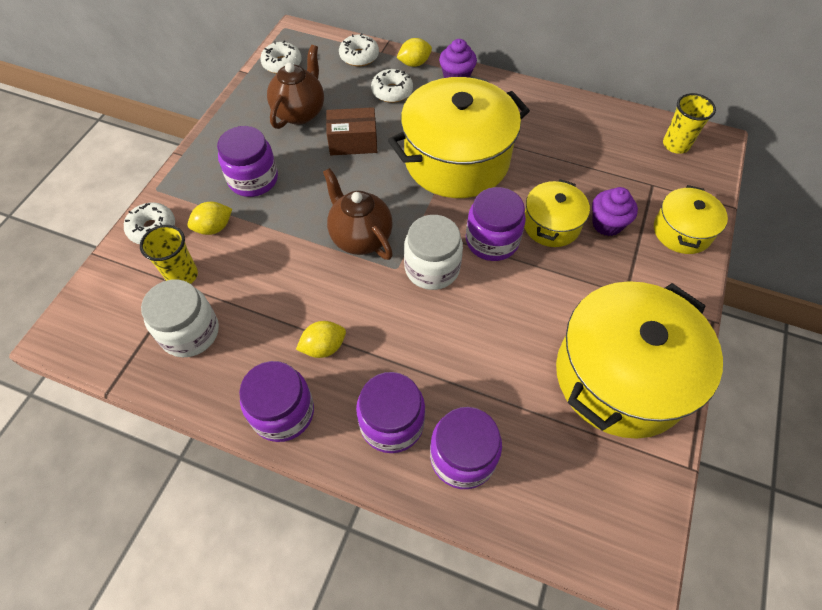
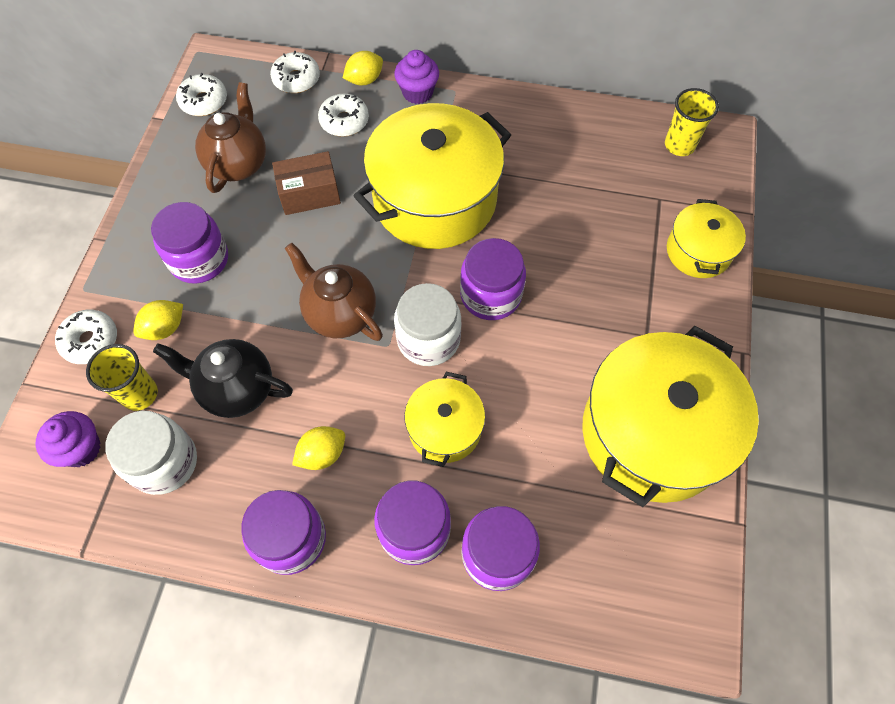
camera: 10 degrees left, 5 degrees up
(262, 284) = (237, 389): none -> black teapot
(551, 225) = (554, 265): yellow pot -> yellow pot (444, 428)
(607, 224) = (615, 255): purple cupcake -> purple cupcake (81, 449)

